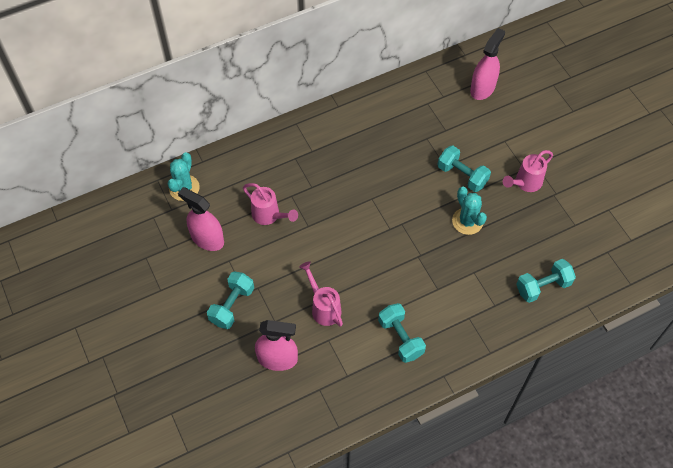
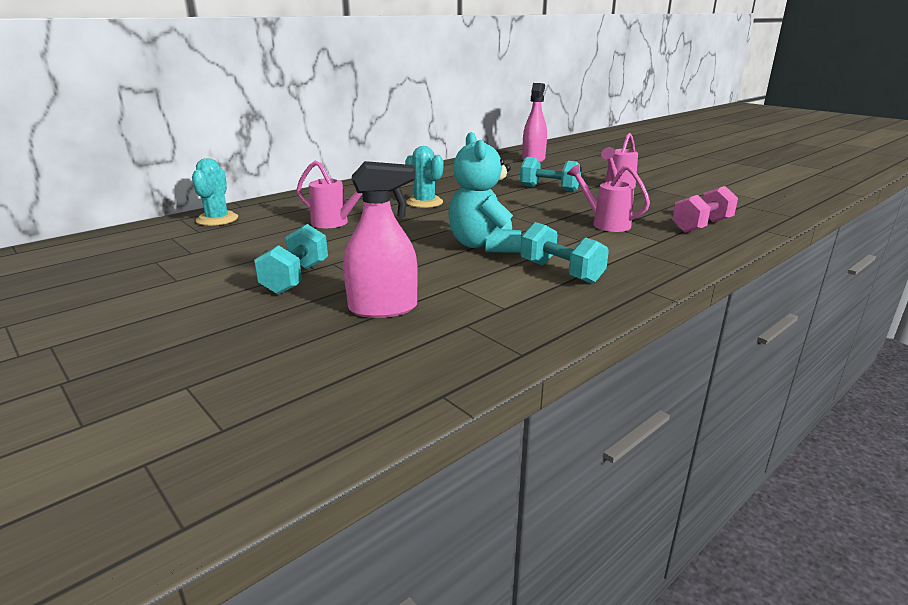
camera: 15 degrees left, 35 degrees down
(207, 239) = (251, 242): pink spray bottle -> none
(323, 307) = (436, 265): pink watering can -> pink watering can (605, 224)
(365, 283) = (484, 245): none -> turquoise teddy bear
(467, 221) = (577, 205): turquoise cactus -> turquoise cactus (424, 202)
(543, 286) = (701, 226): turquoise dumbbell -> pink dumbbell

